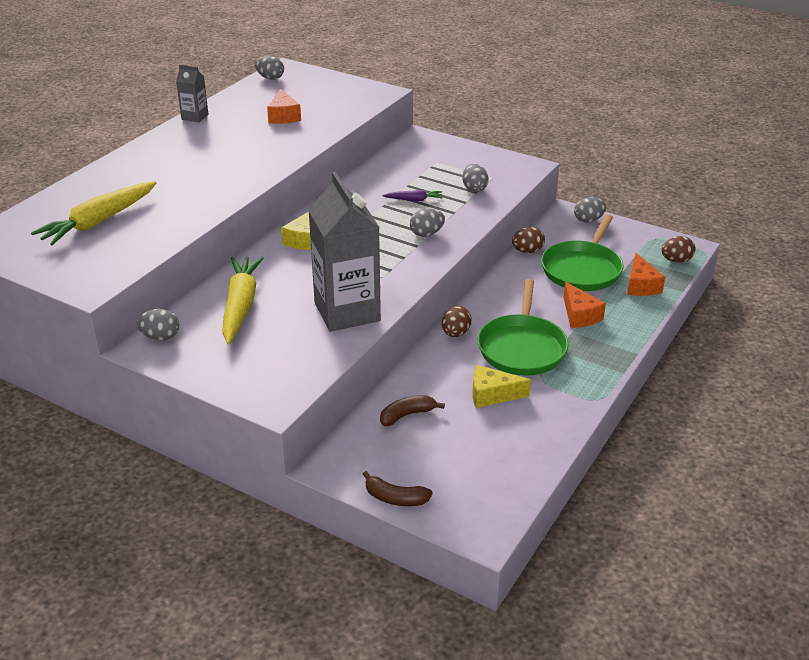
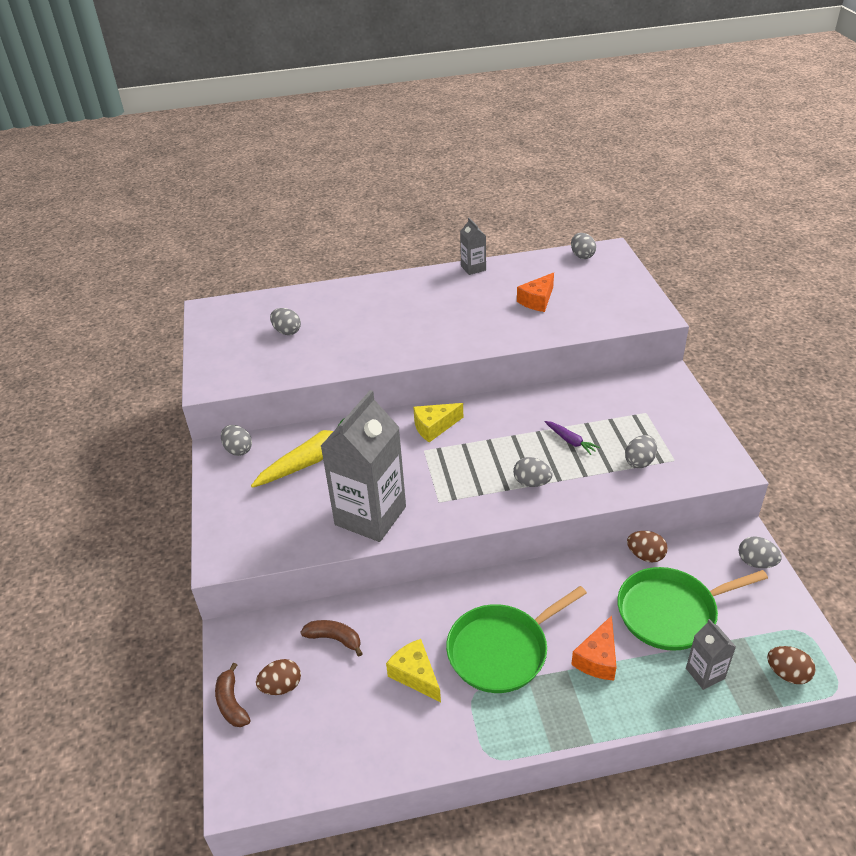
camera: 50 degrees right, 5 degrees up
(98, 222) = (287, 331): yellow carrot -> grey egg
(455, 333) = (469, 593): brown egg -> brown egg (281, 686)
(641, 285) = (705, 673): orange cheese -> grey carton

